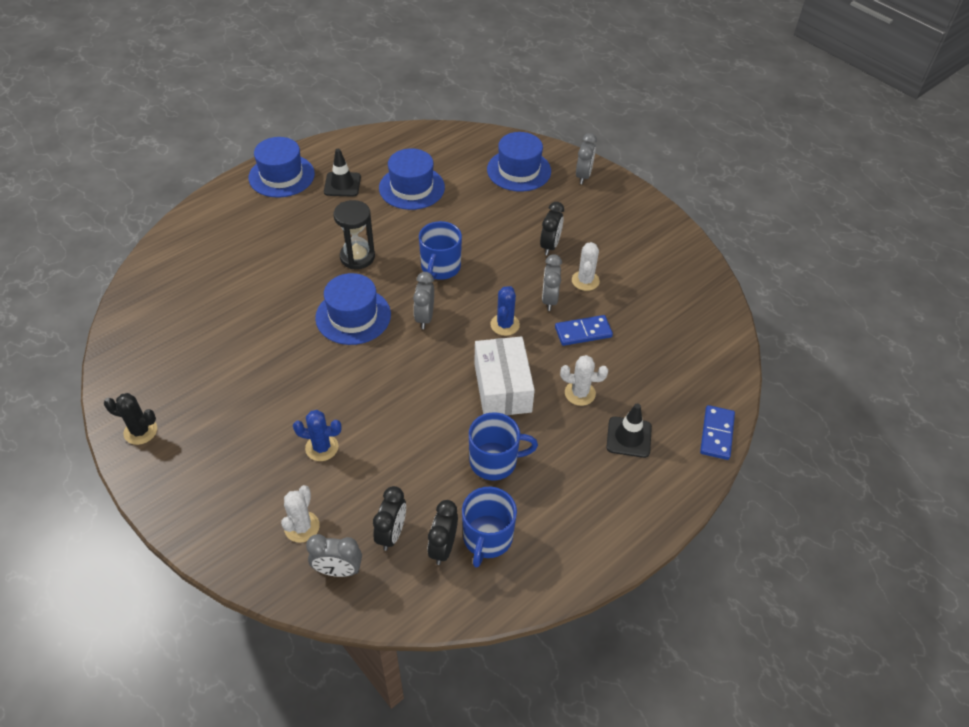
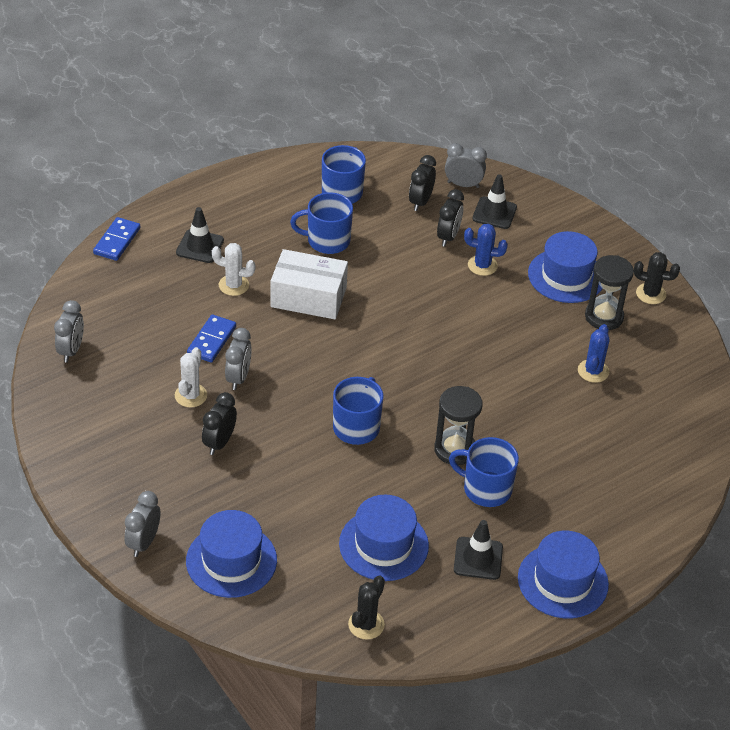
camera: 175 degrees left, 5 degrees down
(199, 397) = (604, 317): none -> black hourglass
(302, 527) = (494, 213): white cactus -> black traffic cone
(333, 230) = (486, 489): none -> blue mug
(353, 316) = (457, 380): blue hat -> blue hat (566, 276)
(420, 143) = (366, 624): none -> black cactus
(424, 317) = (380, 371): grey clock -> grey clock (71, 350)
(443, 547) = (379, 190): black clock -> black clock (448, 237)
(502, 387) = (308, 297): white box -> white box turned 75 degrees counterclockwise
(505, 325) = (294, 356): blue cactus -> blue cactus (593, 371)
(583, 332) = (212, 340): blue domino -> blue domino turned 60 degrees counterclockwise

